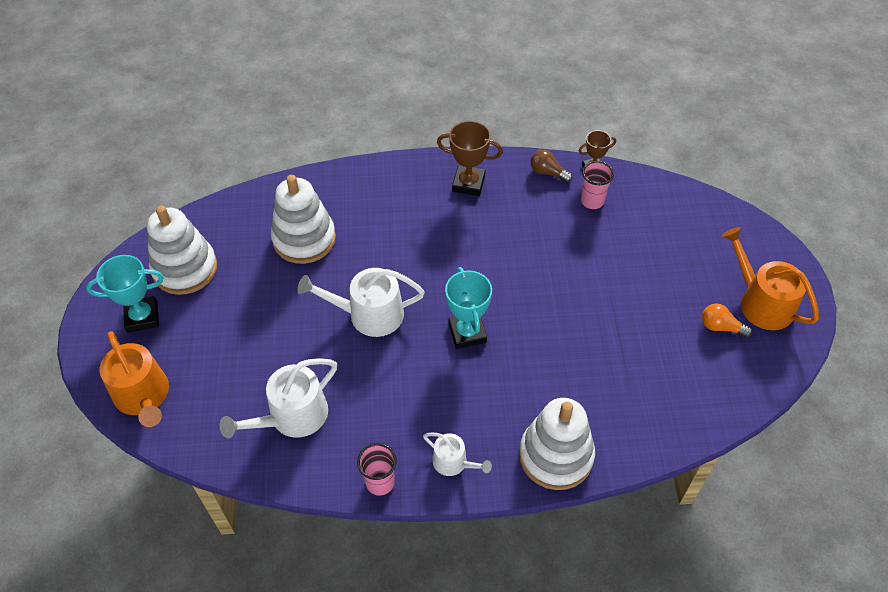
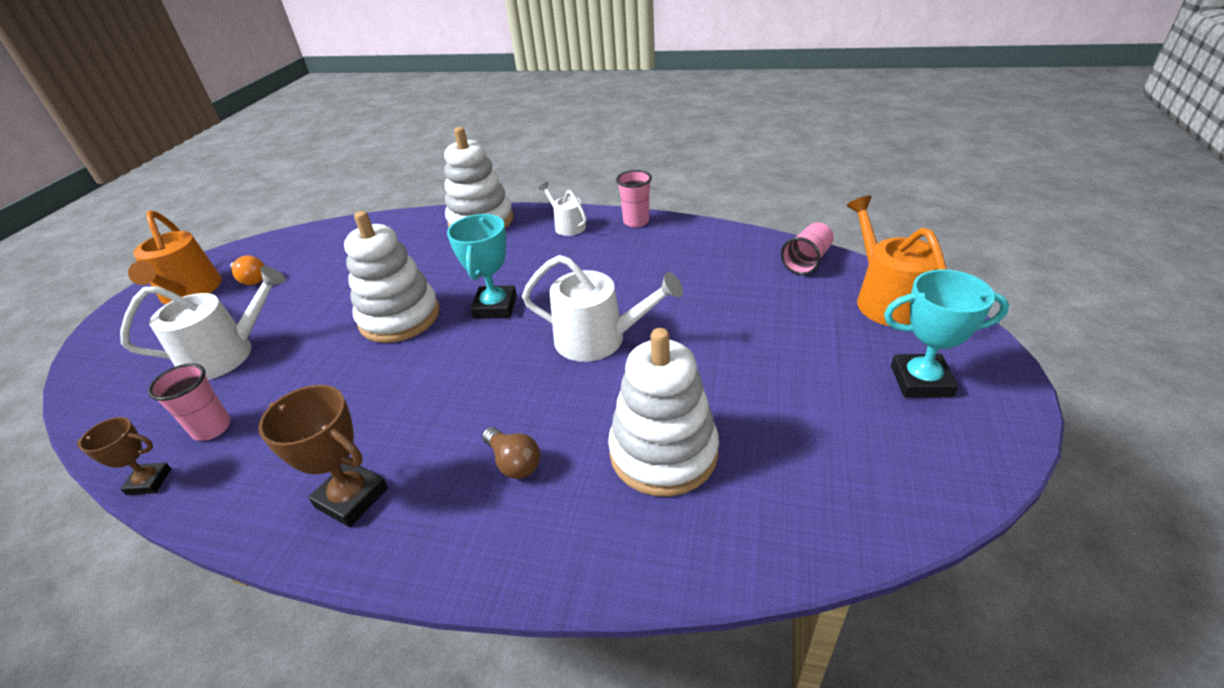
camera: 160 degrees left, 15 degrees down
(185, 269) = (869, 440): white stacking toy -> white stacking toy (399, 317)
(203, 439) = (807, 261): none -> pink cup
(292, 416) = (710, 266): white watering can -> white watering can (226, 354)
(548, 172) = (218, 490): brown light bulb -> brown light bulb (514, 462)

